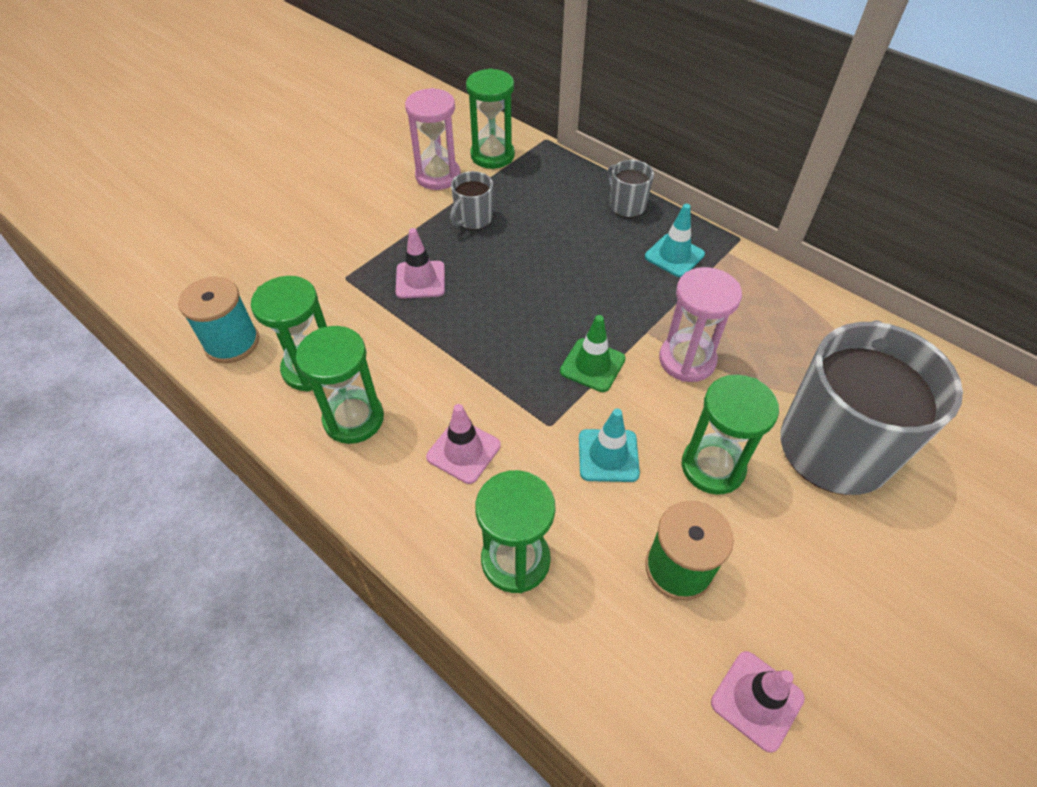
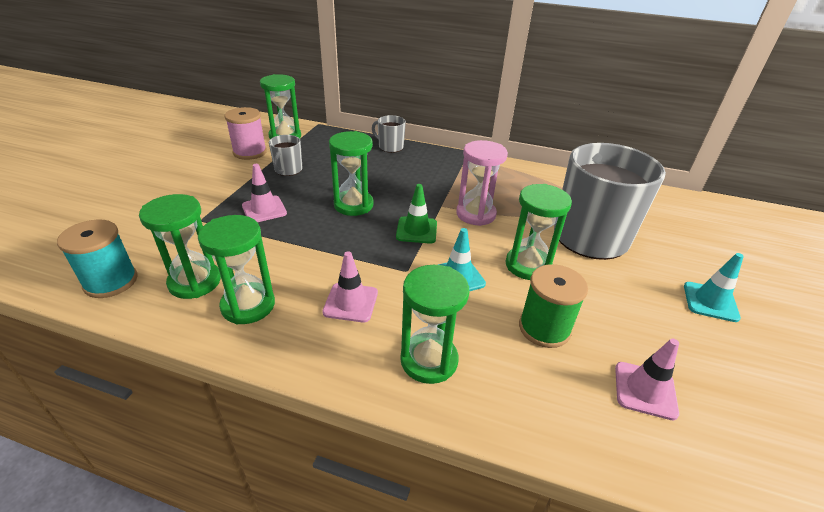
camera: 25 degrees left, 15 degrees down
(438, 176) = (250, 152): pink hourglass -> pink spool
(530, 300) = (353, 205): none -> green hourglass
(674, 256) = (435, 165): turquoise traffic cone -> turquoise traffic cone (710, 302)

